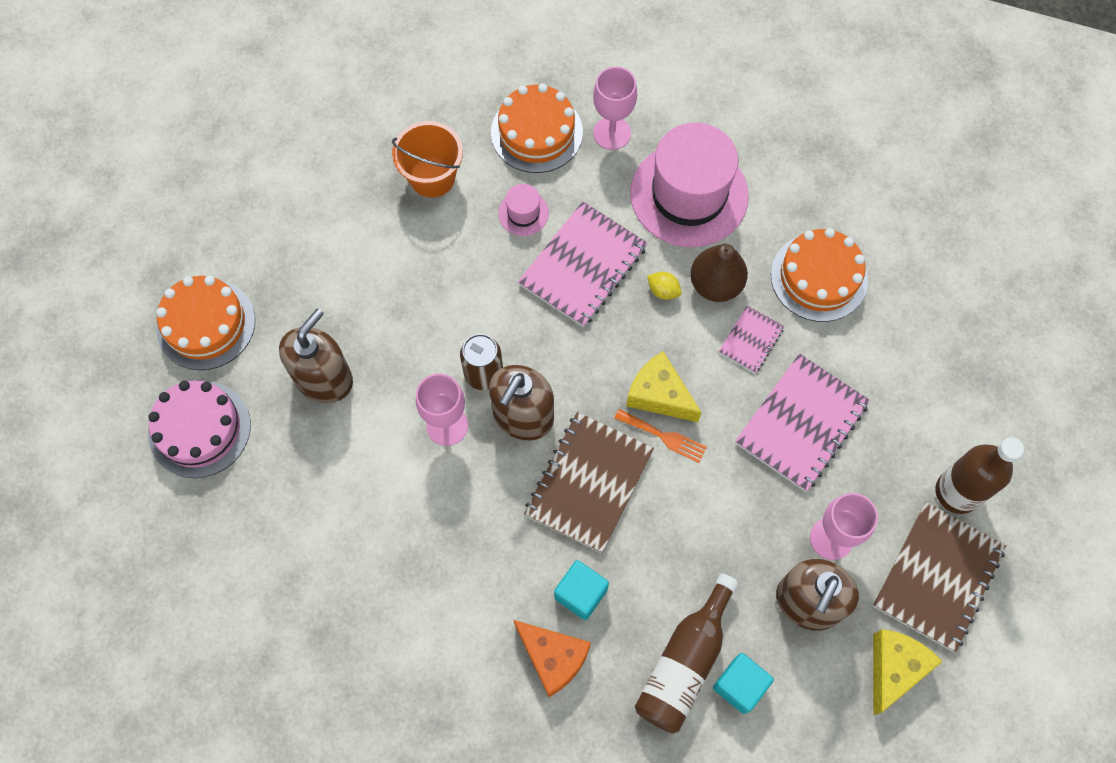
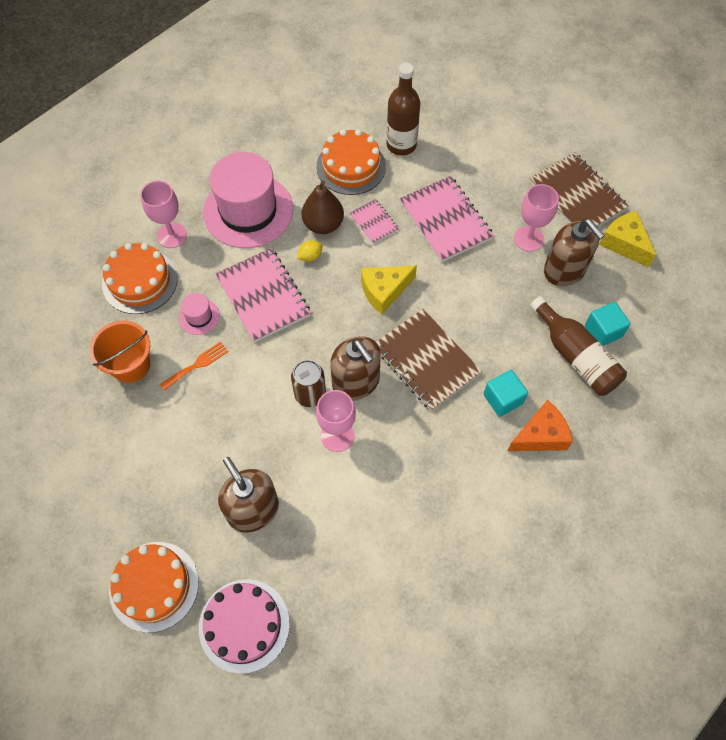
camera: 65 degrees left, 5 degrees down
(664, 437) = (415, 301): orange fork -> orange fork (197, 365)
(957, 492) = (529, 162): brown bottle -> brown bottle (401, 145)

